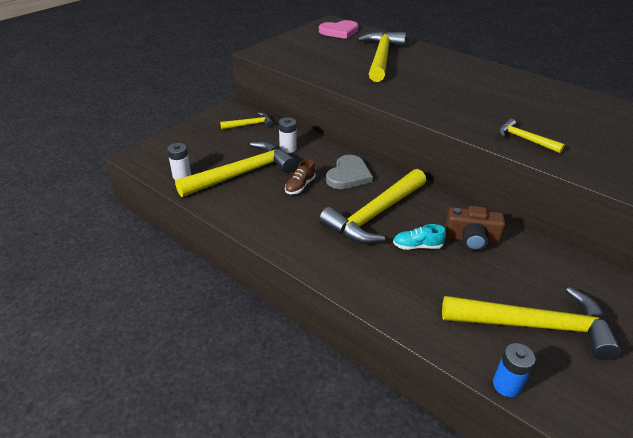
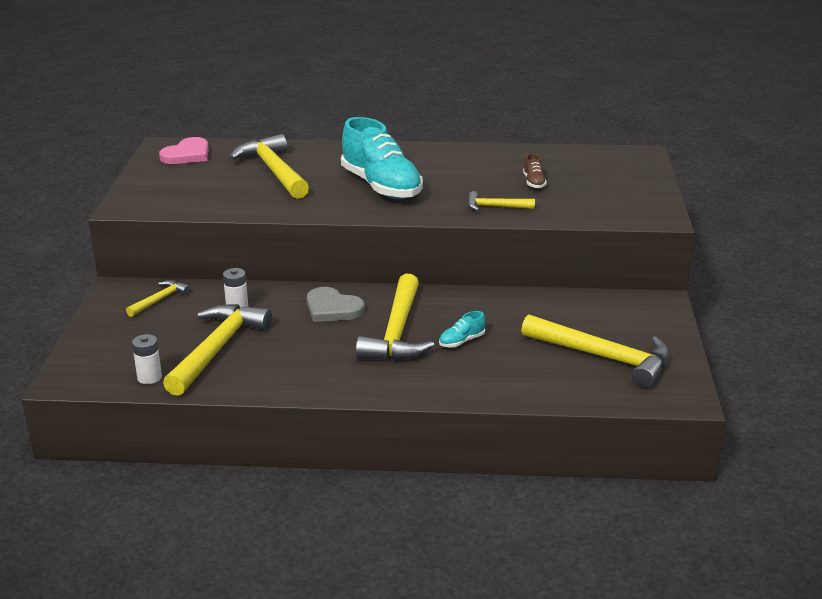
camera: 35 degrees left, 10 degrees down
(300, 186) = (295, 337): brown shoe -> brown shoe (534, 182)
(348, 175) = (332, 308): grey heart -> grey heart turned 135 degrees clockwise
(445, 92) = (381, 186): none -> turquoise shoe
(471, 239) = (501, 317): brown camera -> none
(506, 385) = (617, 402): blue battery -> none
(535, 325) = (604, 357): yellow hammer -> yellow hammer turned 60 degrees clockwise

